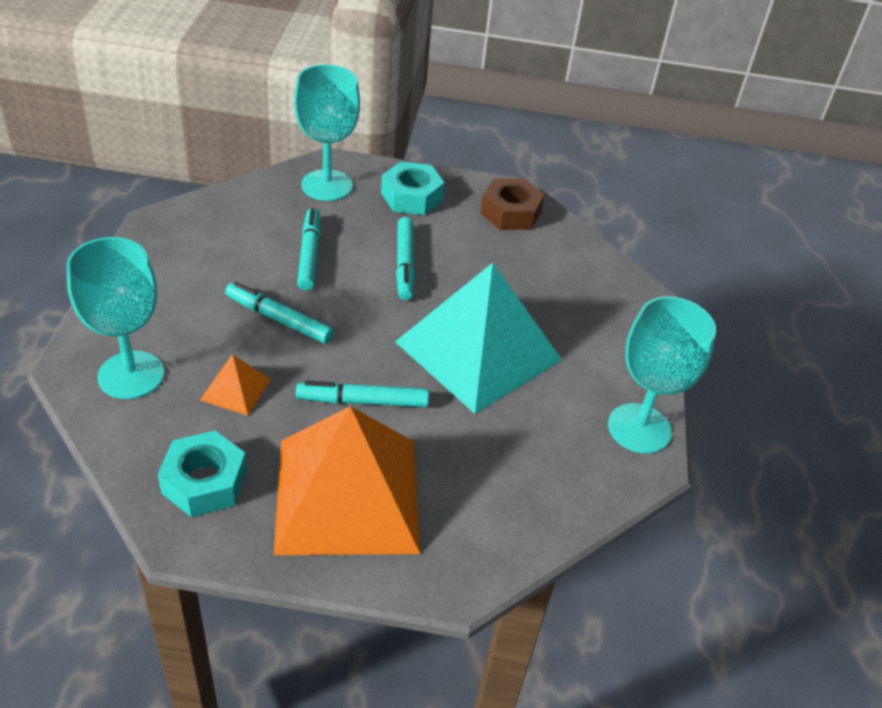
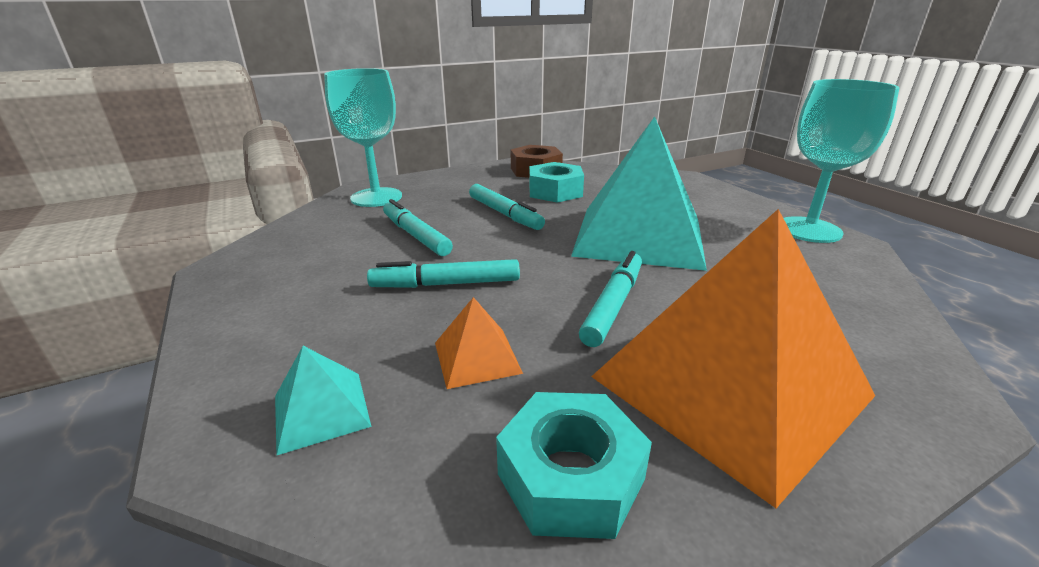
camera: 30 degrees left, 15 degrees down
(131, 375) = (321, 410): turquoise goblet -> turquoise pyramid
(363, 401) = (613, 305): turquoise marker -> turquoise marker turned 150 degrees clockwise
(411, 197) = (455, 183): turquoise nut -> turquoise nut (555, 191)

